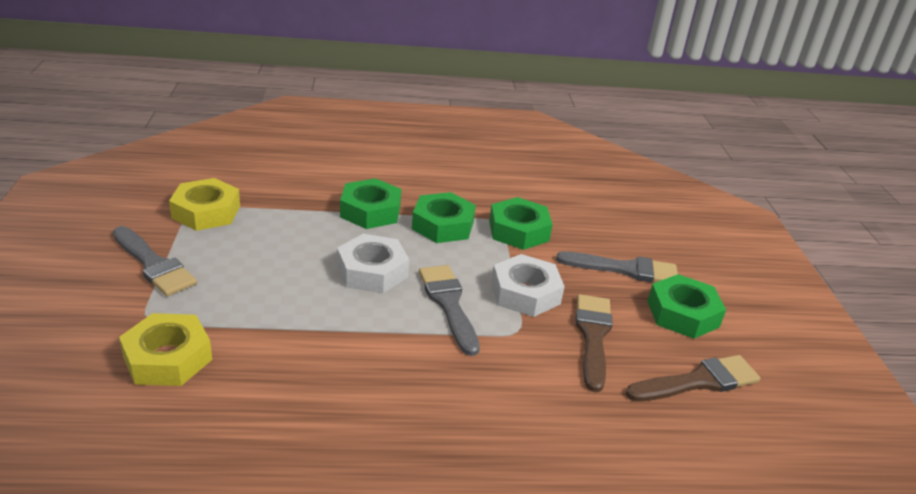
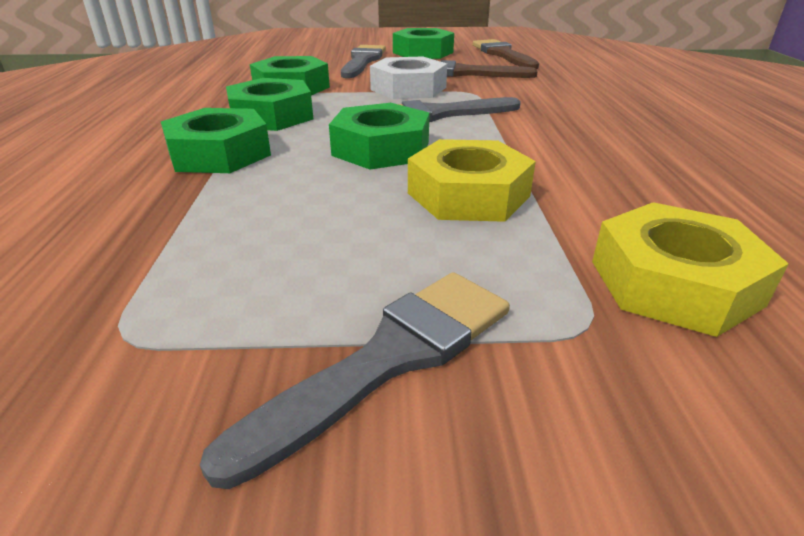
camera: 85 degrees left, 0 degrees up
(206, 212) = (152, 314): yellow nut -> yellow nut (468, 194)
(372, 271) = (381, 149): white nut -> green nut

